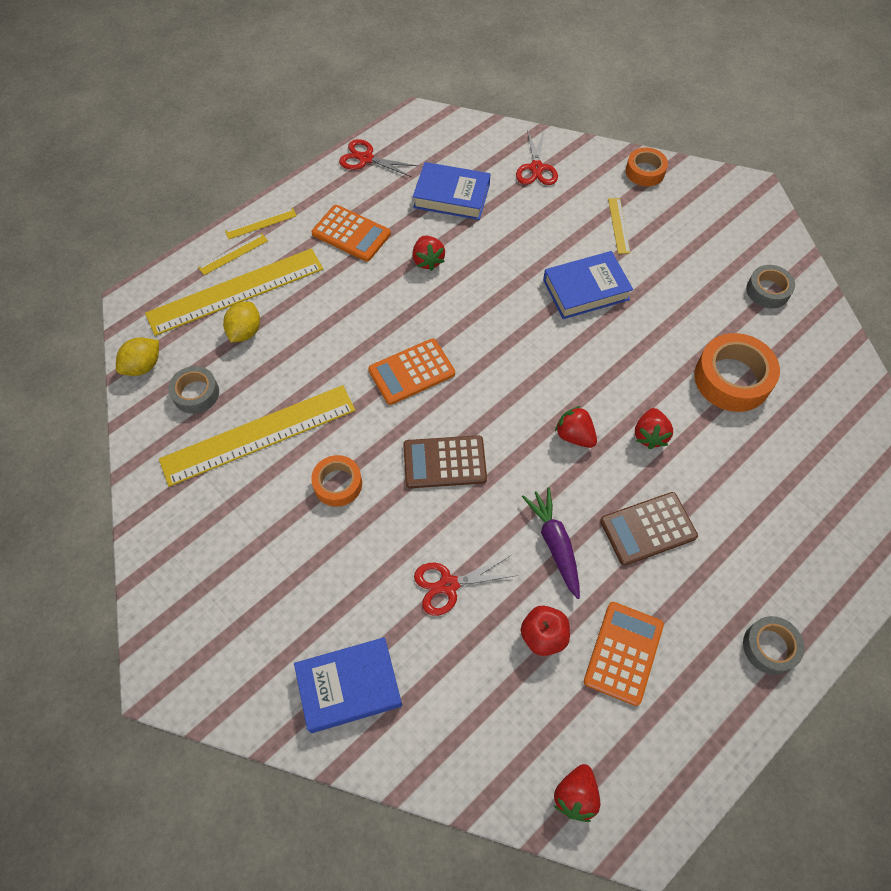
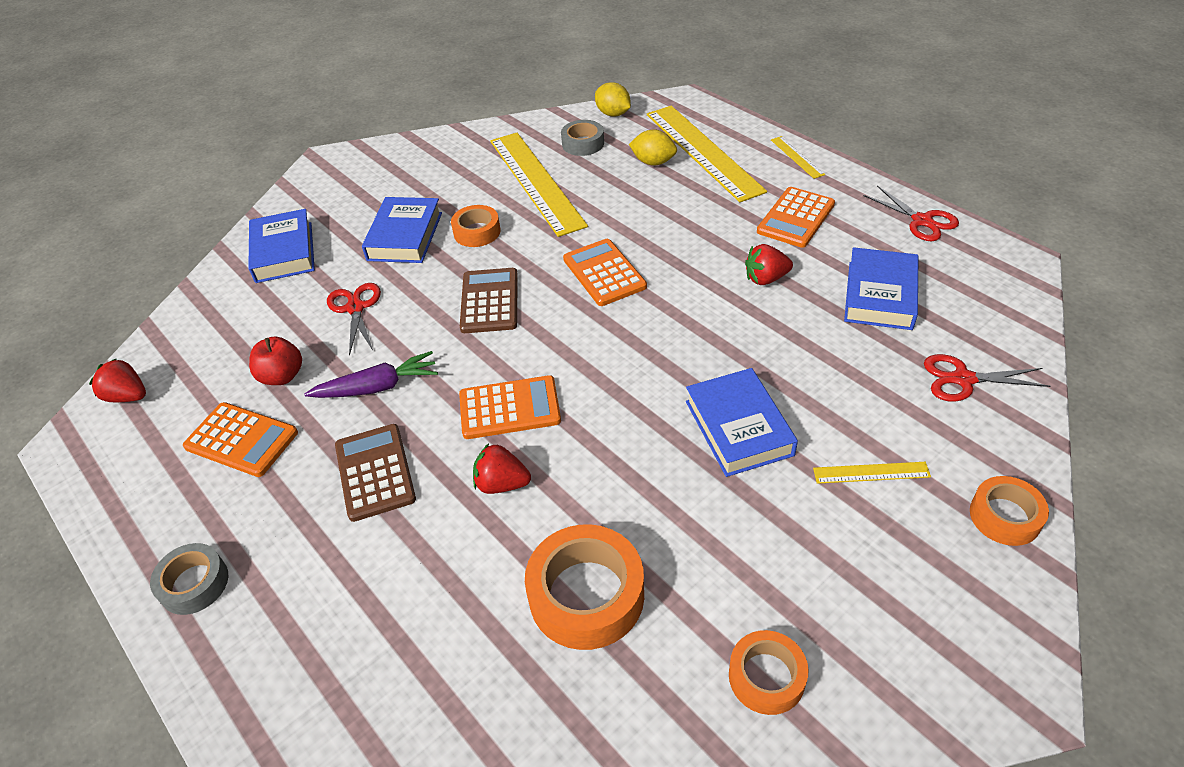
camera: 95 degrees right, 15 degrees down
(233, 254) = (751, 145): yellow ruler -> none
(336, 555) = (405, 236): none -> blue book
(366, 159) = (922, 221): red scissors -> red scissors turned 120 degrees clockwise
(574, 436) = (509, 408): red strawberry -> orange calculator
(767, 291) = (766, 677): grey tape -> orange tape

